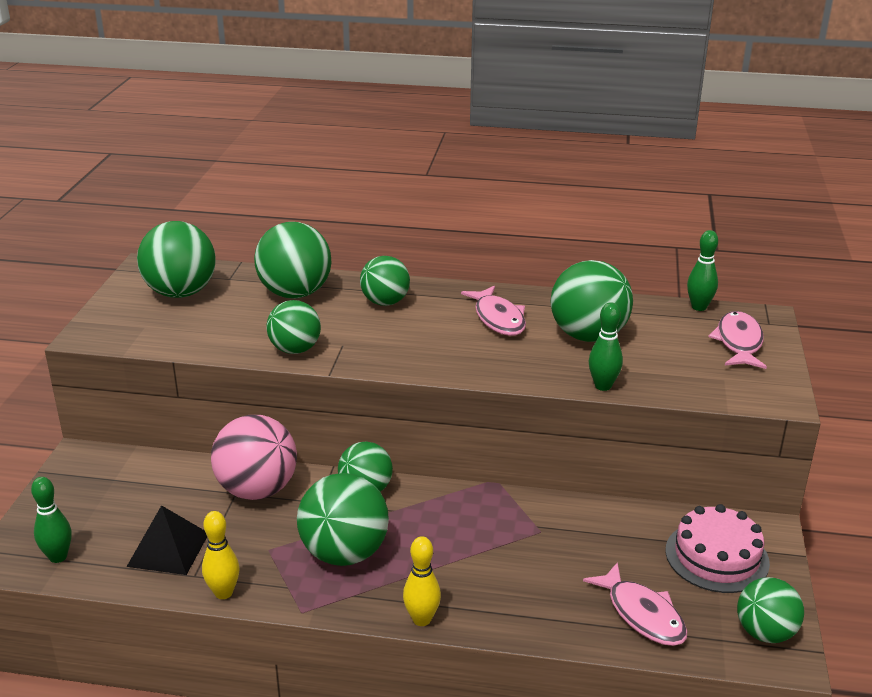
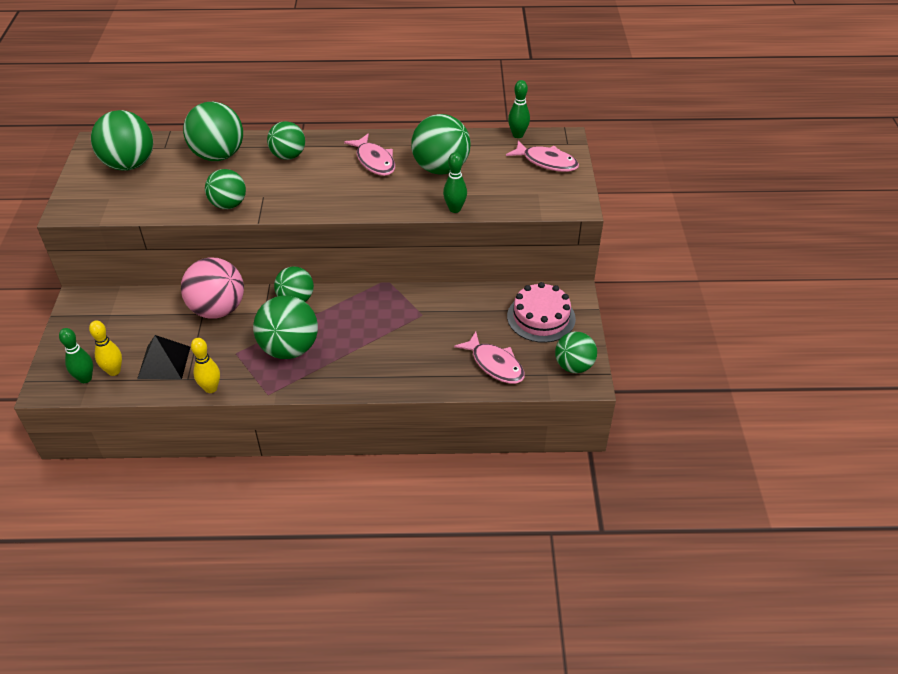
camera: 10 degrees left, 15 degrees up
(421, 619) = (350, 388): yellow bowling pin -> yellow bowling pin (114, 371)
(738, 342) = (547, 162): pink fish -> pink fish turned 120 degrees clockwise

